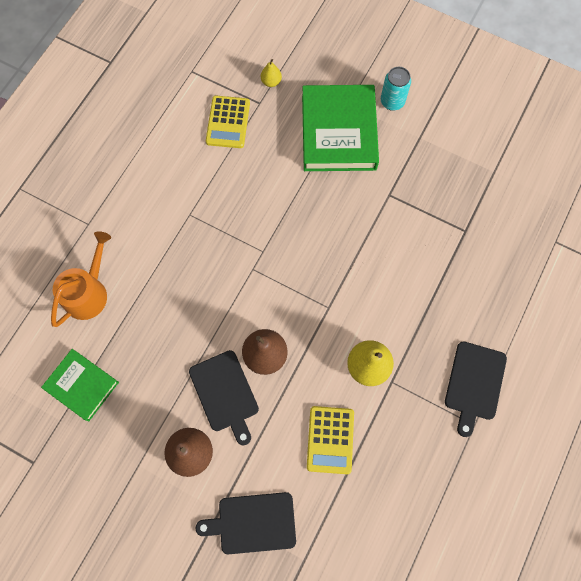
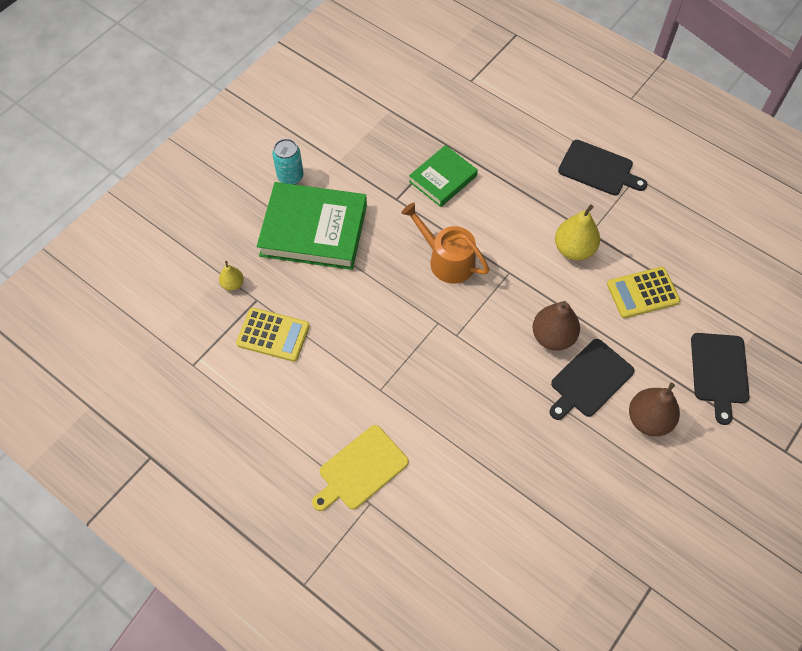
camera: 80 degrees left, 10 degrees down
(82, 385) = (567, 526): green book -> green book (443, 179)
(88, 292) = (457, 509): orange watering can -> orange watering can (447, 260)
(116, 212) = (360, 469): none -> yellow cutting board
(225, 394) = (589, 380): black cutting board -> black cutting board turned 150 degrees clockwise
(330, 440) = (642, 293): yellow calculator -> yellow calculator turned 150 degrees clockwise

